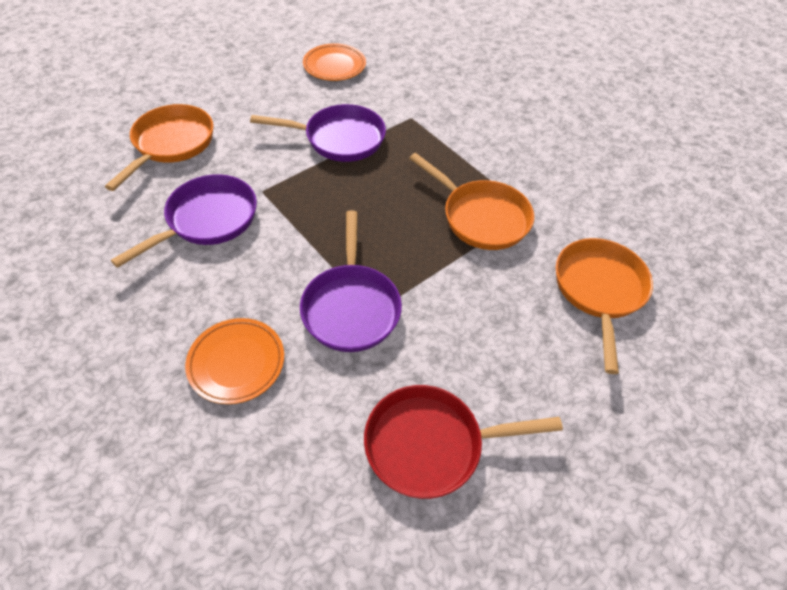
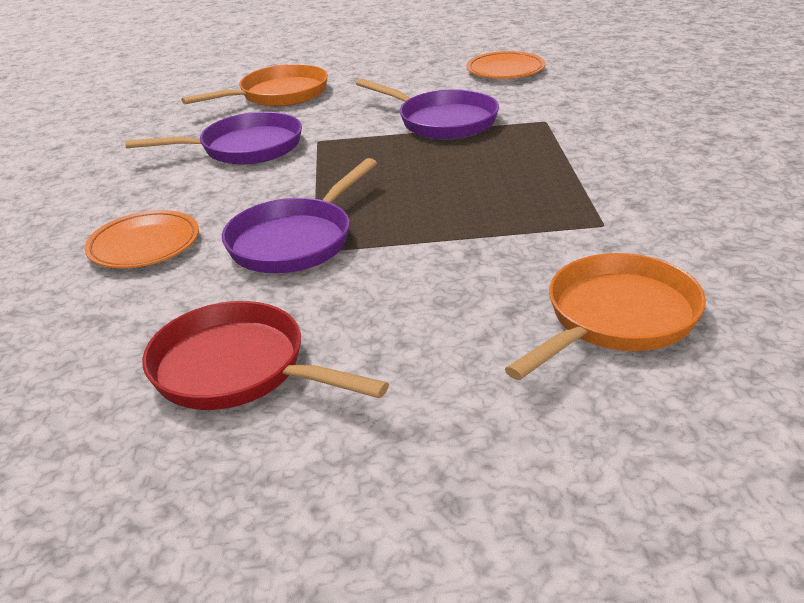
camera: 40 degrees right, 20 degrees down
(481, 217) = (531, 214): orange pan -> none

